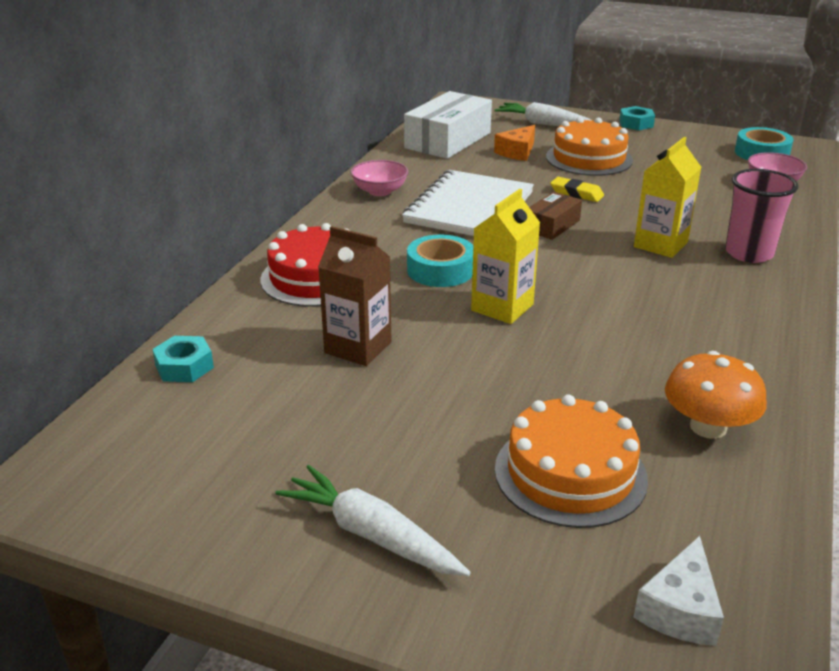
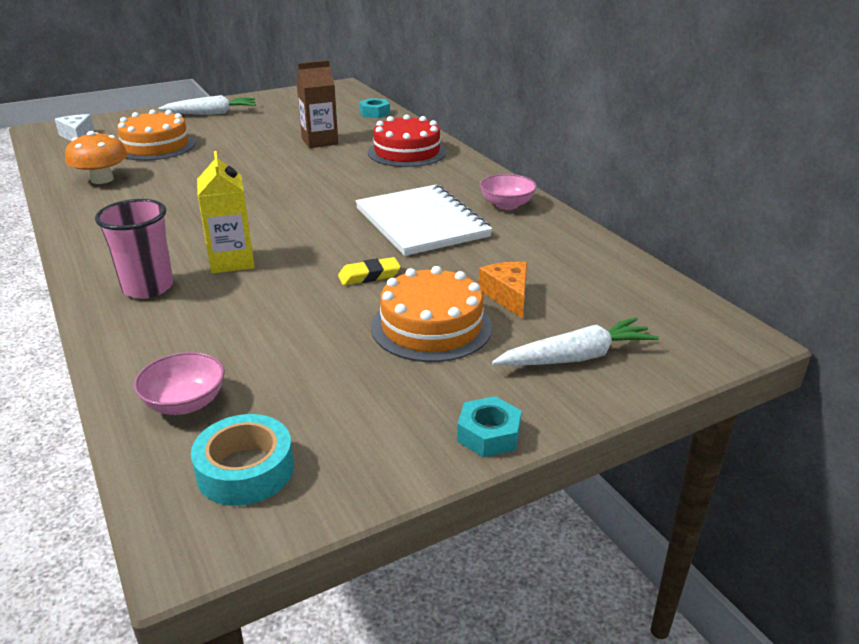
camera: 130 degrees right, 0 degrees up
(440, 270) = (352, 181): turquoise tape -> none
(448, 140) = (592, 275): white box -> none
(502, 307) = (281, 180): yellow carton -> none
(552, 225) = (338, 238): brown box -> none

